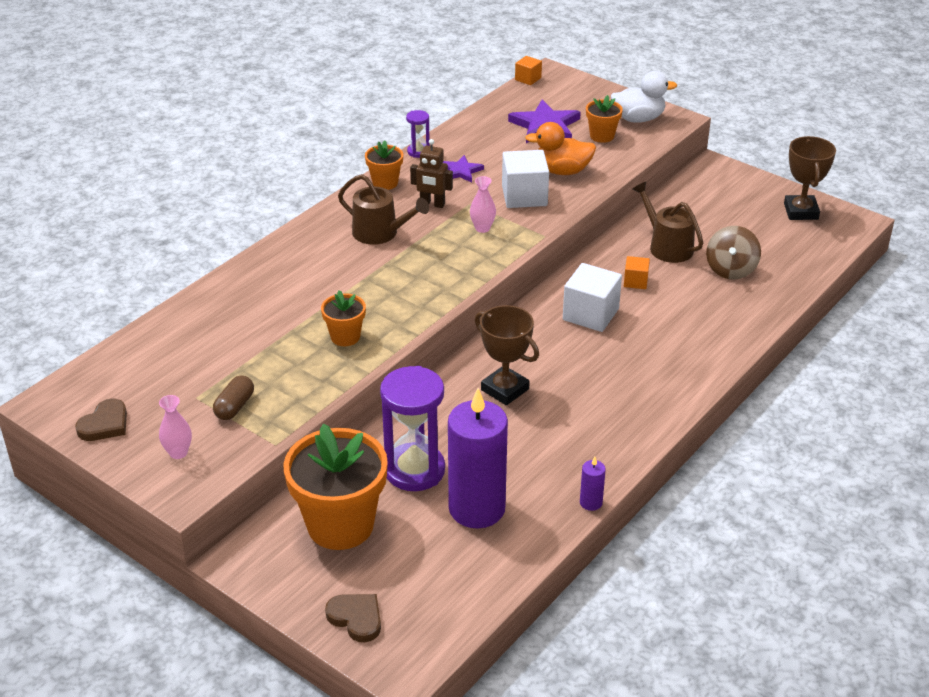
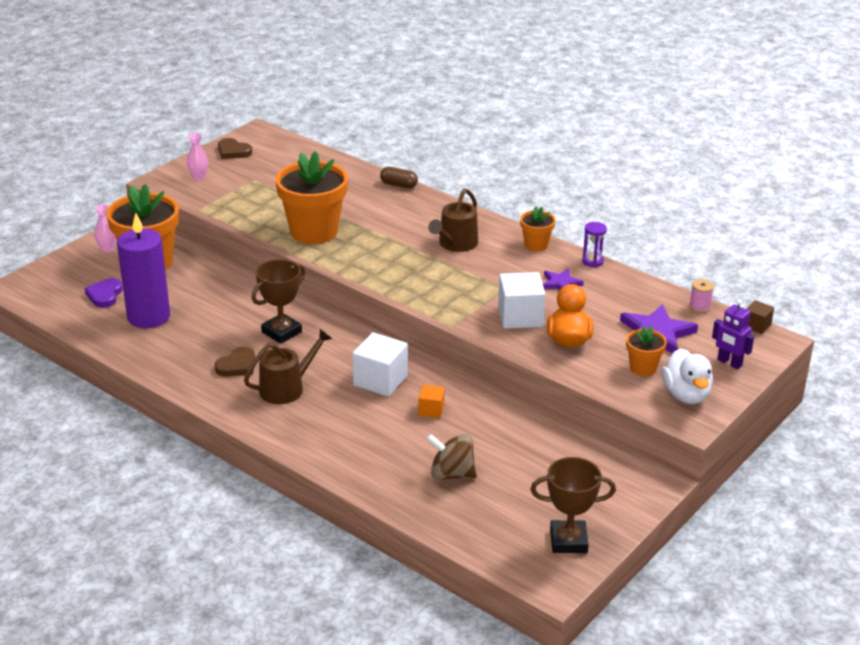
camera: 90 degrees right, 5 degrees down
(235, 407) = (241, 193): brown capsule -> brown capsule (399, 185)
(345, 337) = (314, 232): orange flower pot -> orange flower pot, size x2.04
(356, 618) = (62, 270): brown heart -> brown heart (237, 365)
(414, 470) = (196, 291): purple hourglass -> none
(424, 560) = (105, 295): none -> purple heart
(432, 204) = (502, 268): brown robot -> none
(482, 228) = (464, 293): pink vase -> pink vase (107, 249)
(499, 102) = (700, 307): none -> pink spool
(528, 79) = (756, 326): orange cube -> brown cube
(587, 96) = (729, 363): none -> purple robot
(591, 502) = (140, 368): purple candle -> none
(667, 246) = (492, 435): brown watering can -> brown watering can (286, 388)

